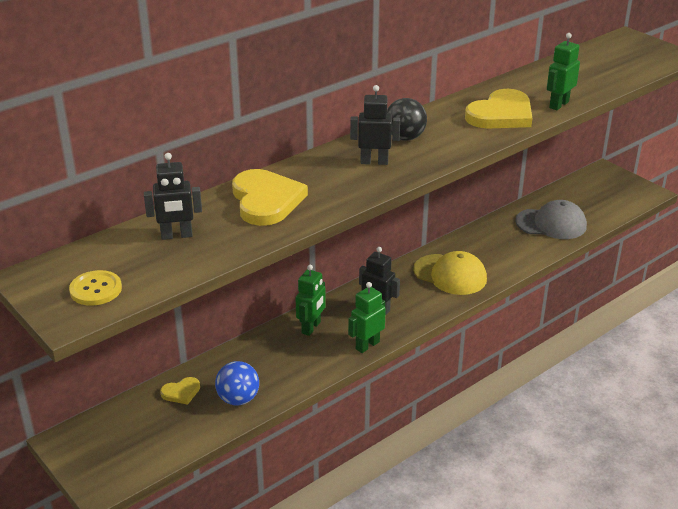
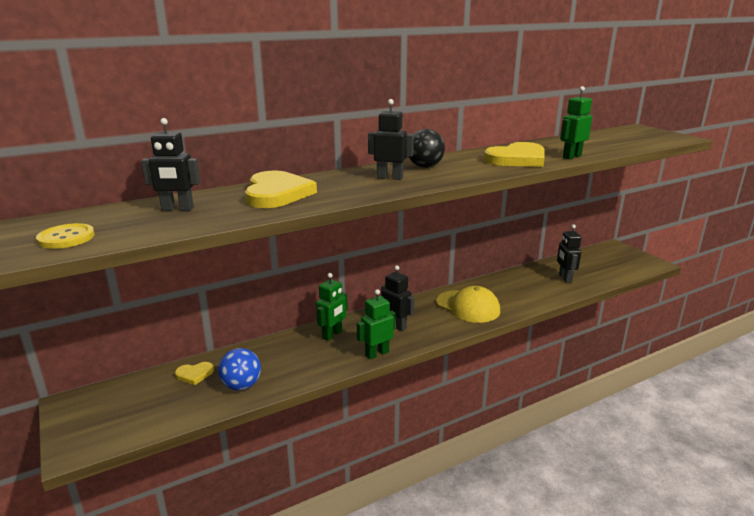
camera: 10 degrees right, 10 degrees down
(551, 224) = (565, 278): grey cap -> black robot

